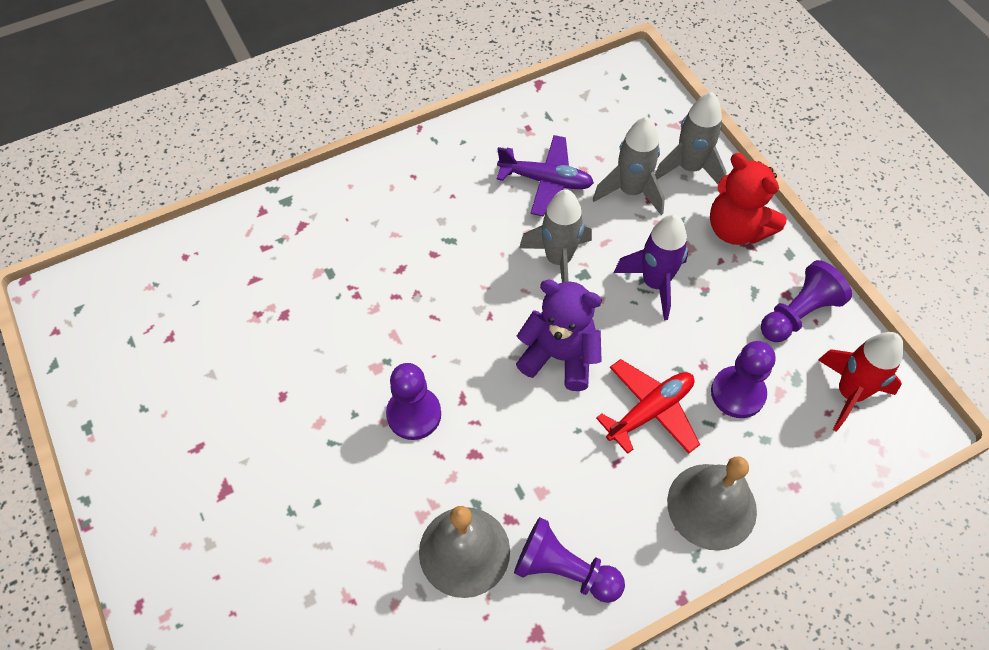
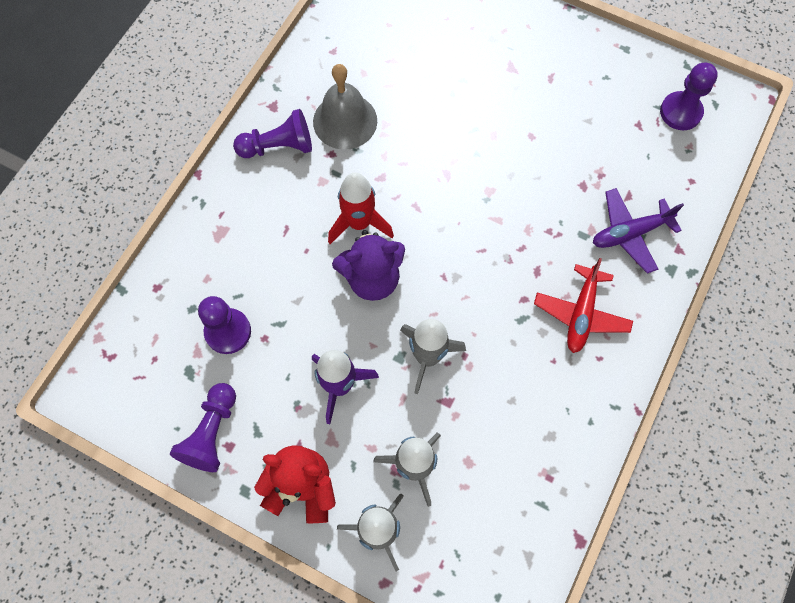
camera: 145 degrees right, 10 degrees up
(414, 414) = (439, 177): purple pawn -> purple pawn (680, 112)
(546, 181) = (491, 428): purple plane -> purple plane (630, 233)
(650, 411) = (283, 278): red plane -> red plane (581, 313)
(711, 506) = (207, 239): grey bell -> none
(849, 393) = (144, 385): red rocket -> red rocket (359, 223)

